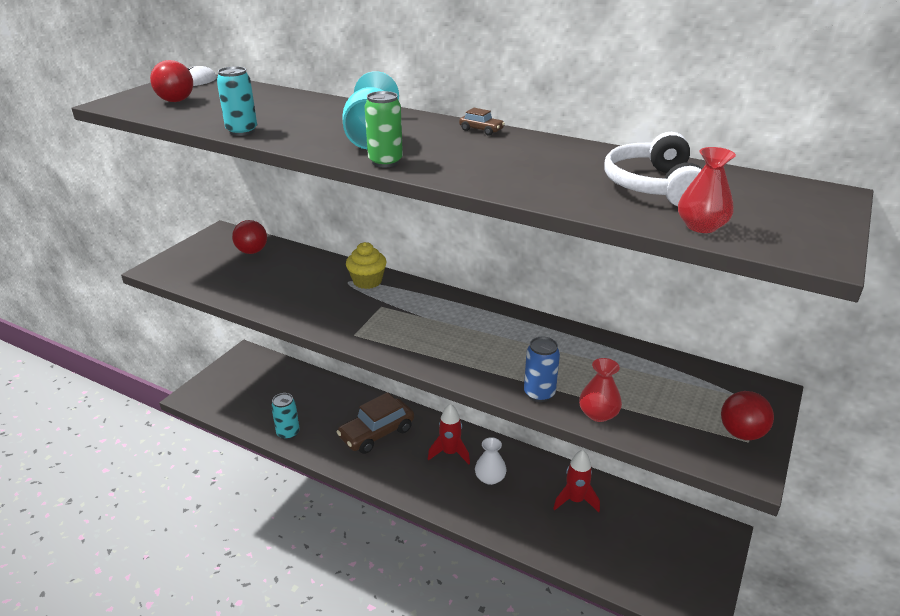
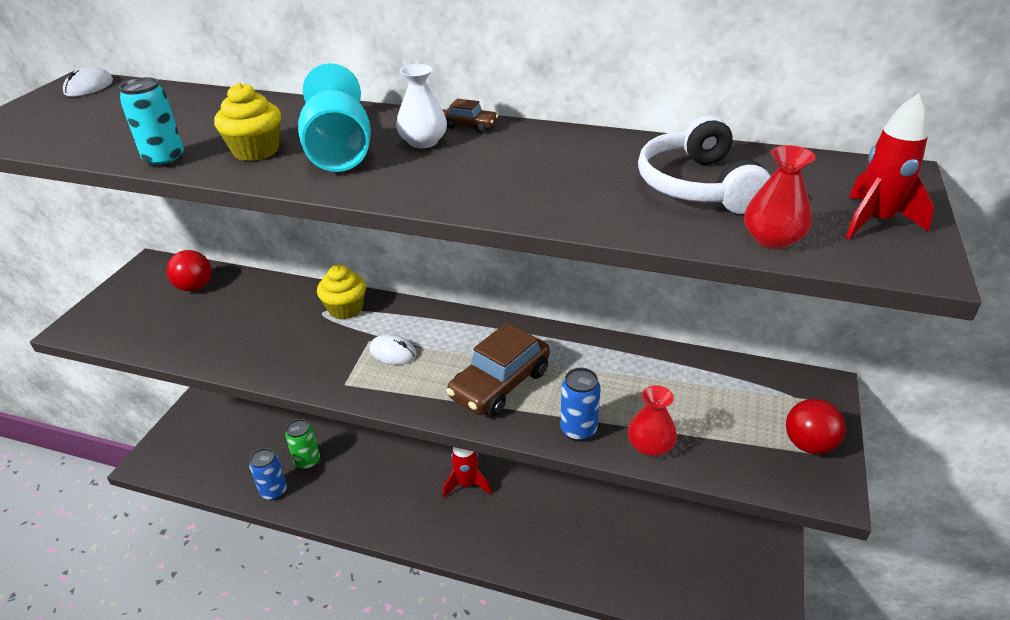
camera: 10 degrees left, 5 degrees up
(176, 101) = (65, 121): red ball -> none
(288, 433) = (274, 491): turquoise can -> blue can
(310, 131) = (256, 151): none -> yellow cupcake
(377, 433) = (378, 474): brown car -> brown car (500, 384)
(385, 162) = (364, 187): green can -> green can (307, 461)
(398, 317) = (393, 352): none -> white mouse
(490, 478) = (517, 507): white vase -> white vase (423, 142)
(575, 500) = (614, 518): red rocket -> red rocket (875, 221)

